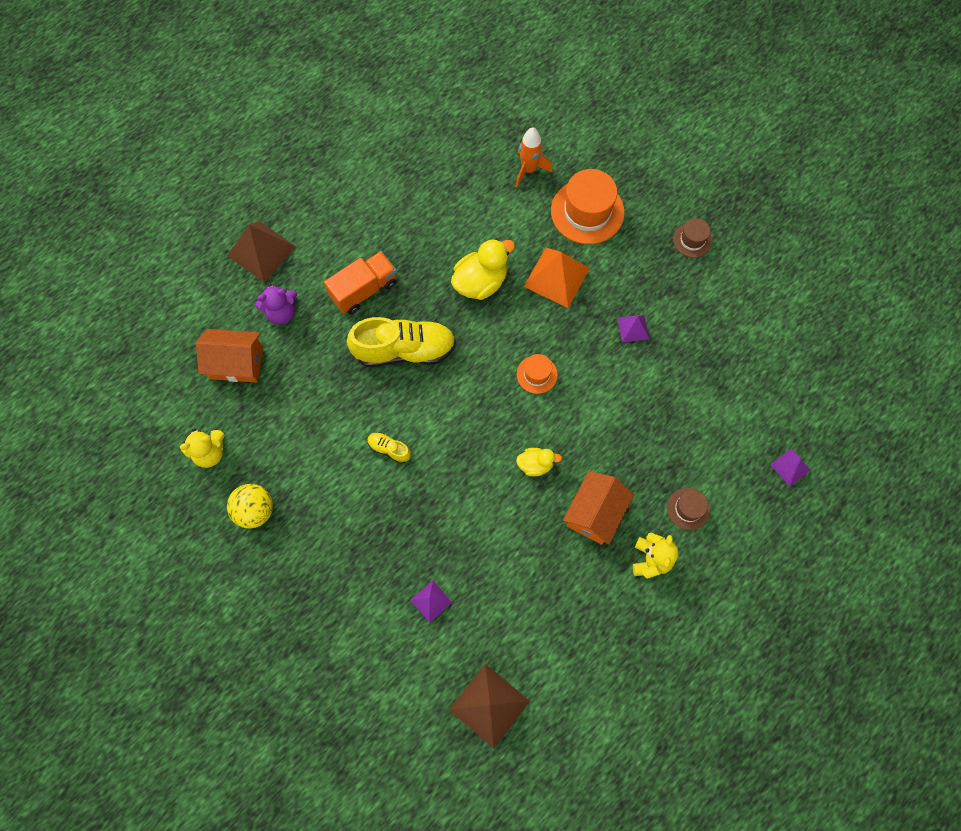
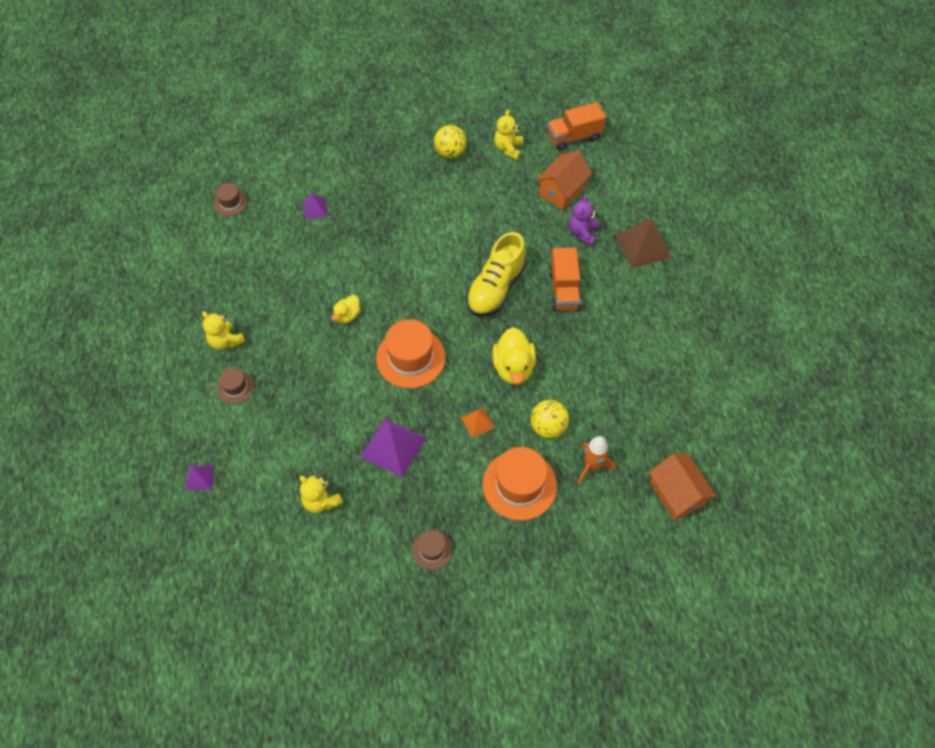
camera: 125 degrees right, 10 degrees down
(149, 396) = (574, 137): none -> orange truck
(389, 449) = (430, 240): yellow shoe -> none
(489, 705) = (230, 203): brown pyramid -> brown hat
(518, 221) = (548, 427): none -> yellow ball
(537, 374) = (411, 358): orange hat -> orange hat, size x1.91
(557, 277) = (477, 422): orange pyramid -> orange pyramid, size x0.54
(595, 513) = (284, 329): orange house -> orange house (676, 494)
(633, 328) = (393, 447): purple pyramid -> purple pyramid, size x1.87
(725, 350) = (321, 501): none -> yellow teddy bear

